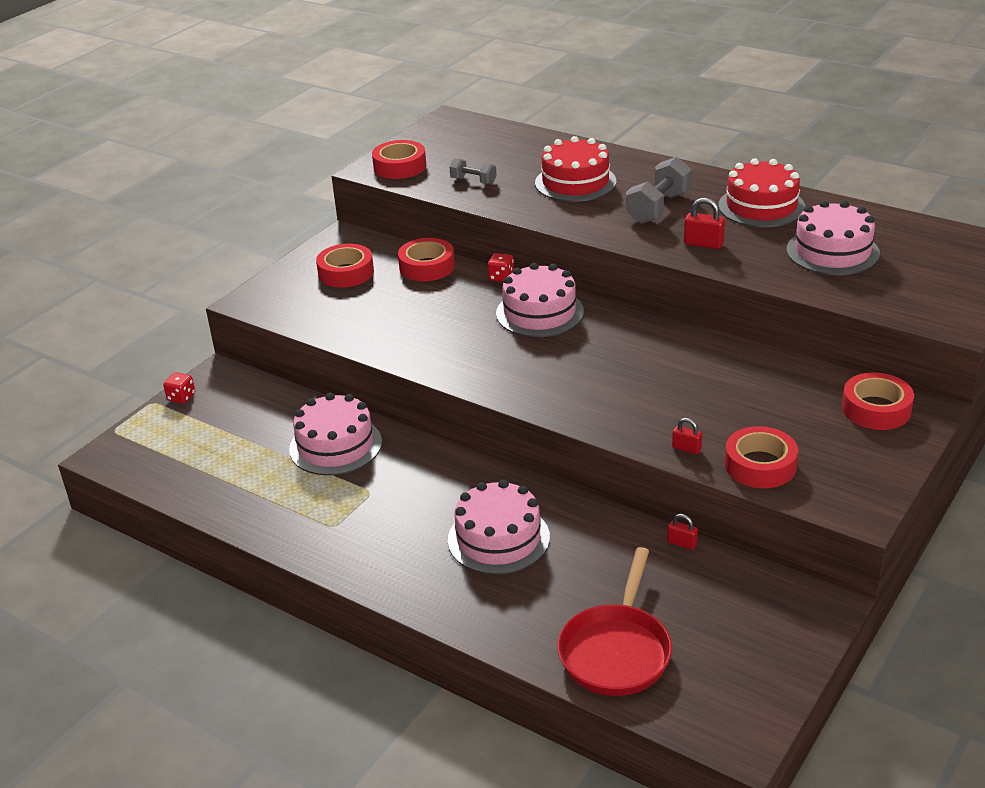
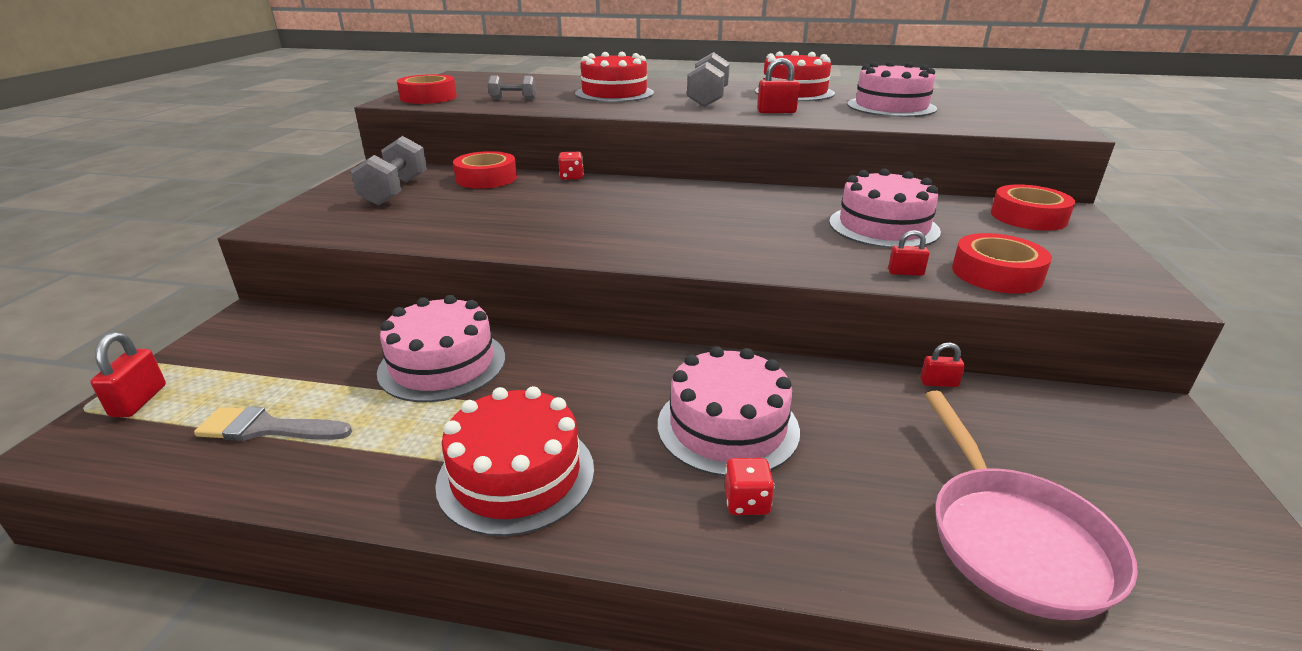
camera: 25 degrees left, 5 degrees down
(145, 432) = (139, 401): none -> red padlock
(181, 397) = (196, 350): red dice -> red dice (747, 502)
(215, 470) = (267, 428): none -> grey brush
(346, 272) = (395, 191): red tape -> grey dumbbell
(347, 537) = (516, 475): none -> red cake
(539, 312) = (633, 195): pink cake -> pink cake (883, 226)
(616, 651) = (1013, 539): red pan -> pink pan

